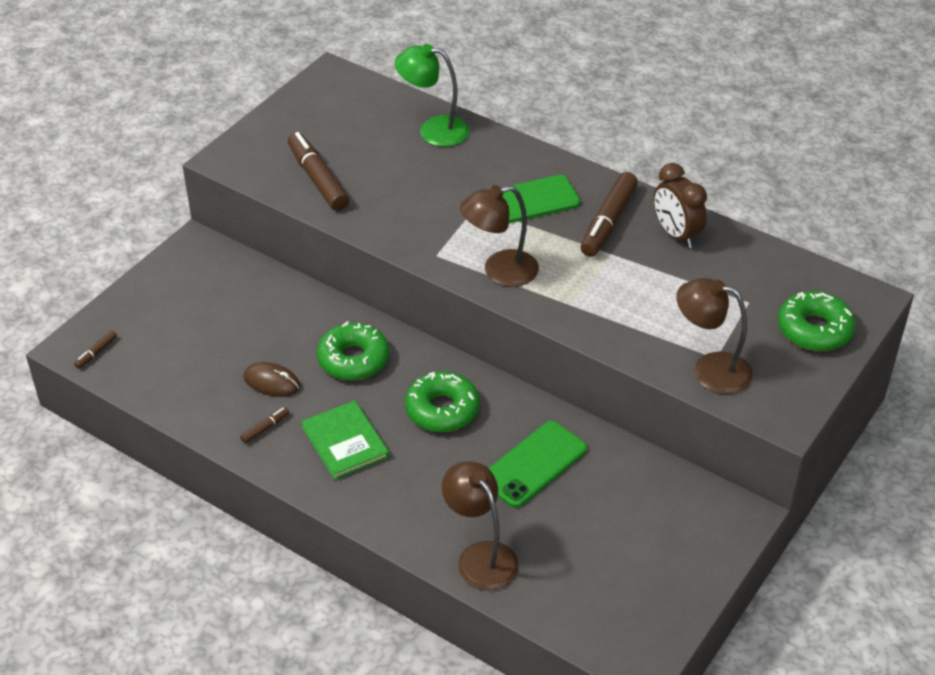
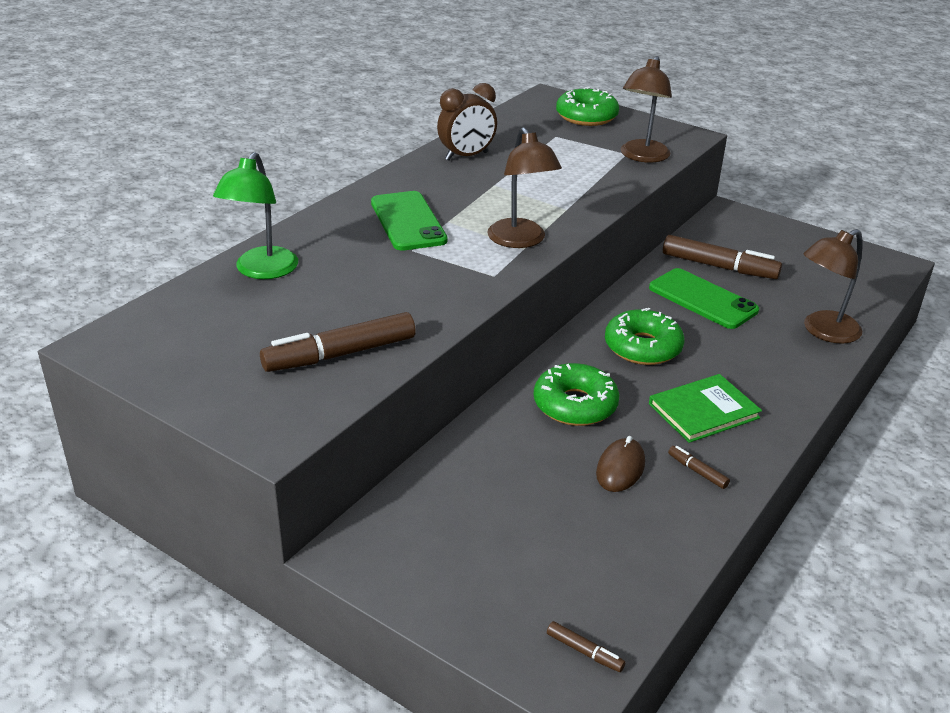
camera: 90 degrees left, 10 degrees down
(608, 222) = (445, 184): brown marker -> brown marker (719, 267)

